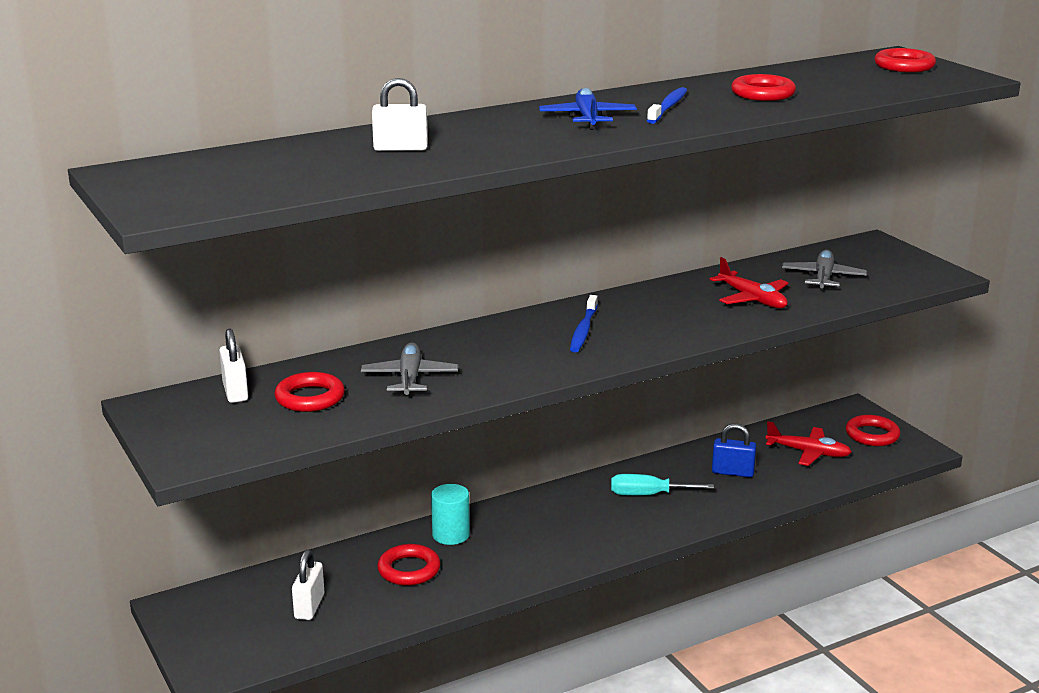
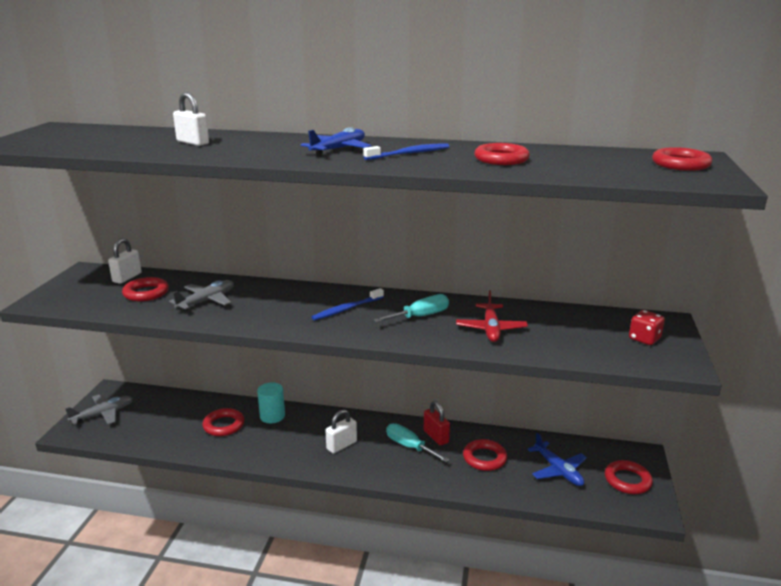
camera: 40 degrees right, 0 degrees up
(309, 606) = (155, 421): white padlock -> white padlock (341, 445)
(659, 474) = (436, 436): none -> red padlock
(669, 311) = (420, 316): none -> turquoise screwdriver
(732, 472) = (484, 458): blue padlock -> red ring
(808, 453) = (558, 470): red plane -> blue plane
(823, 278) = (573, 333): grey plane -> grey plane (103, 414)
(883, 263) = (644, 339): none -> red dice

